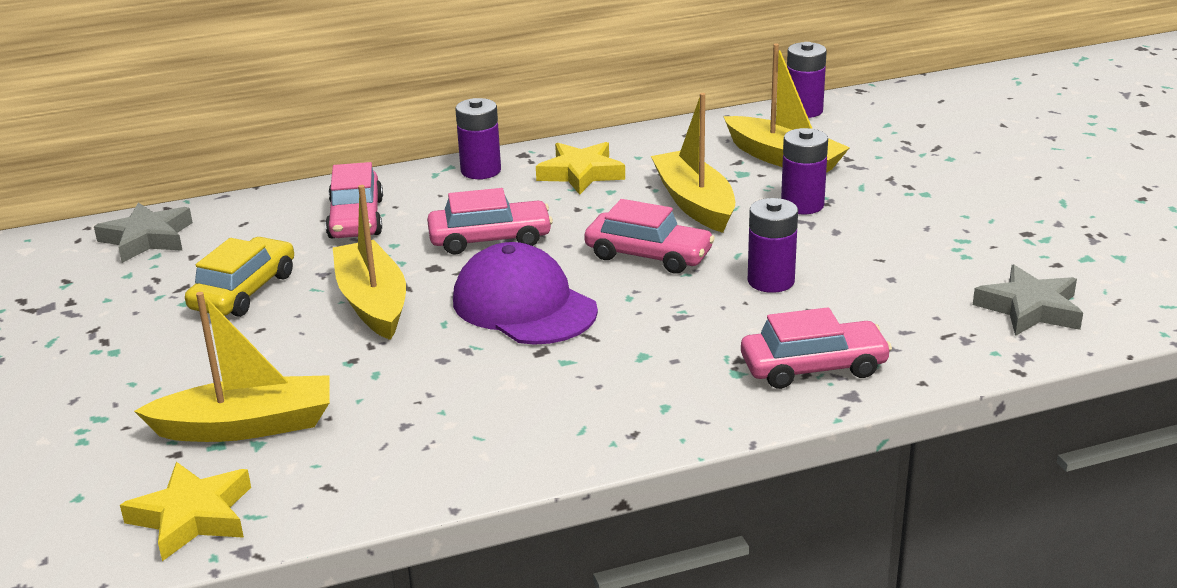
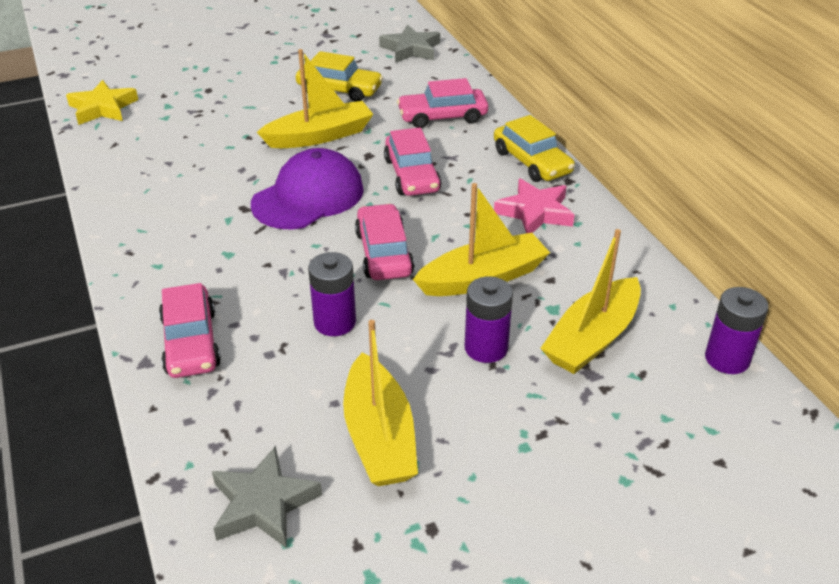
camera: 85 degrees right, 10 degrees up
(246, 426) = (183, 111): yellow boat -> yellow boat (379, 436)
(481, 171) = (532, 162): purple battery -> yellow car
(581, 173) = (535, 212): yellow star -> pink star
(648, 255) = (384, 253): pink car -> pink car turned 150 degrees clockwise

